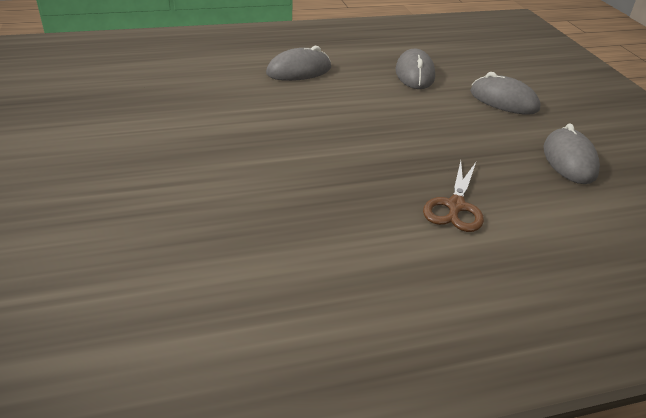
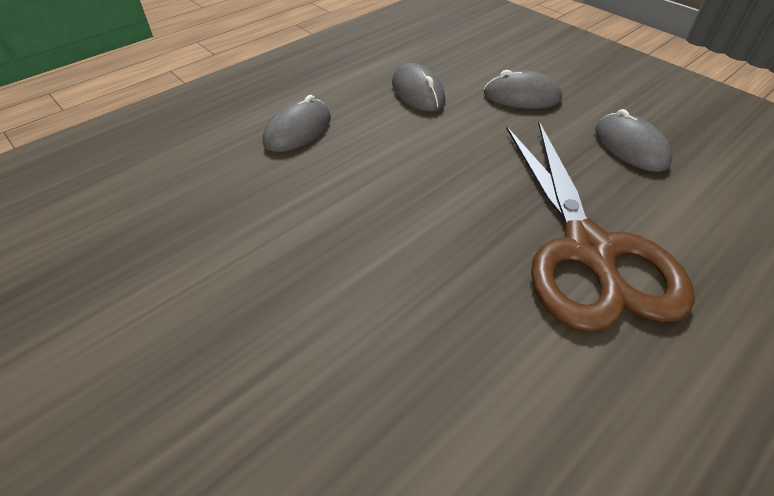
camera: 25 degrees left, 10 degrees up
(455, 206) = (588, 250): brown scissors -> brown scissors, size x2.20

